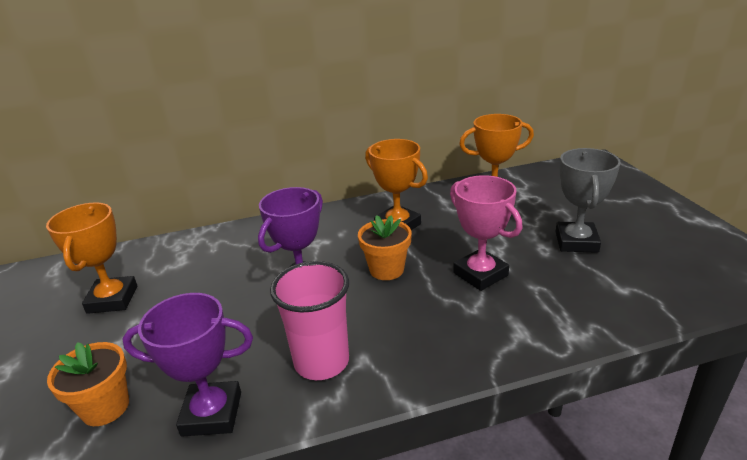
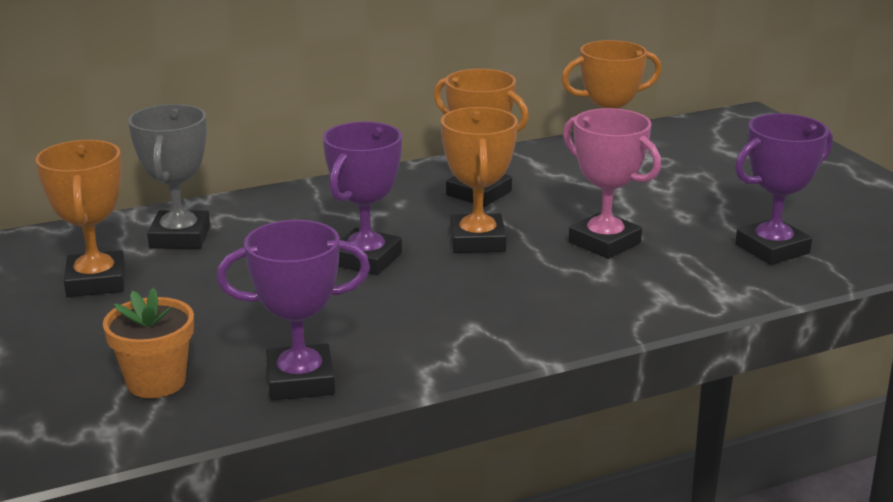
camera: 10 degrees left, 5 degrees down
(321, 362) = (421, 331): pink cup -> none
(386, 269) = (477, 241): orange flower pot -> orange trophy
(576, 242) = (725, 207): grey trophy -> grey trophy (180, 237)
(612, 285) = (772, 249): none -> purple trophy

